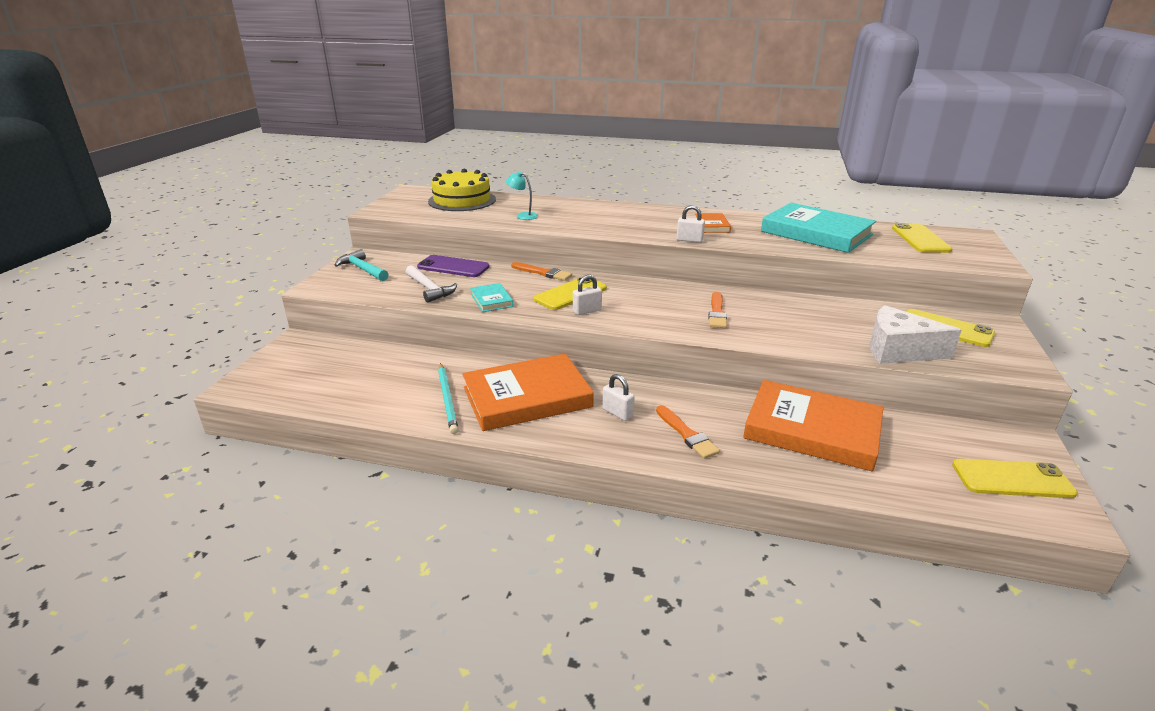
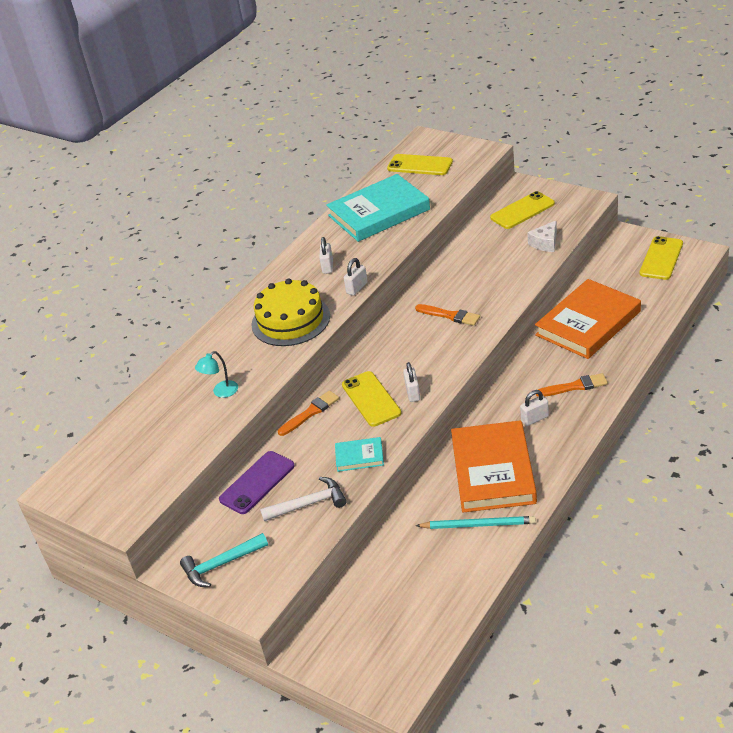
camera: 65 degrees left, 10 degrees up
(462, 200) = (132, 440): yellow cake -> yellow cake (290, 320)
(712, 226) = (327, 267): orange book -> white padlock
(898, 350) = (545, 243): white cheese -> white cheese, size x0.59

